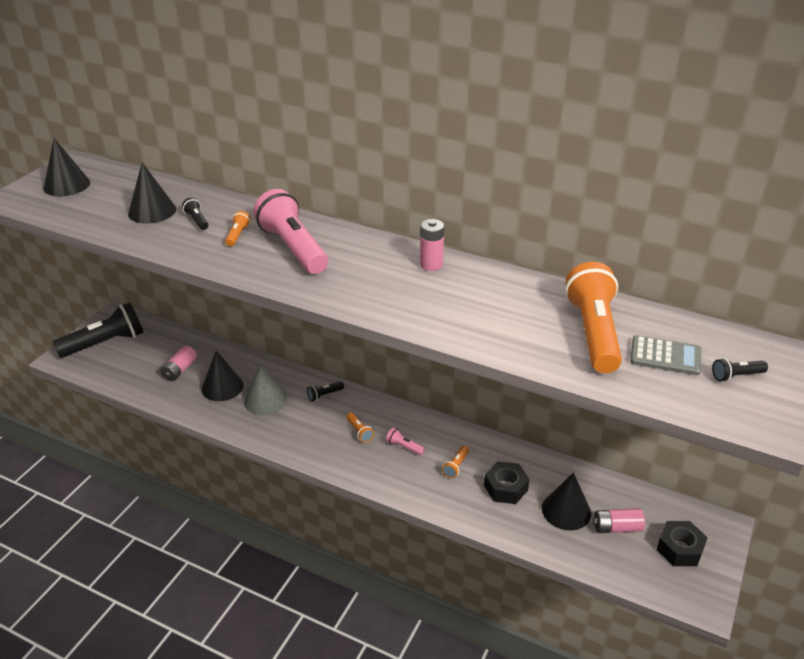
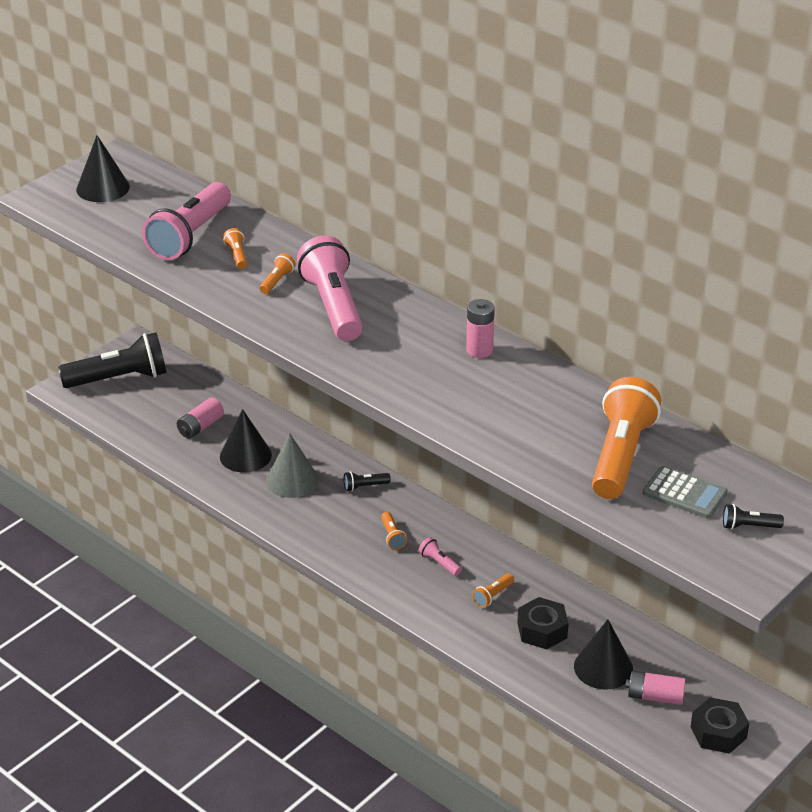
camera: 15 degrees right, 0 degrees up
(152, 211) = (190, 236): black cone -> pink flashlight
(197, 220) = (237, 256): black flashlight -> orange flashlight

